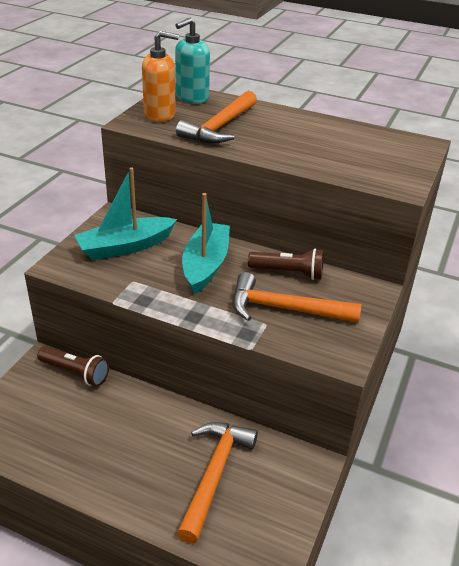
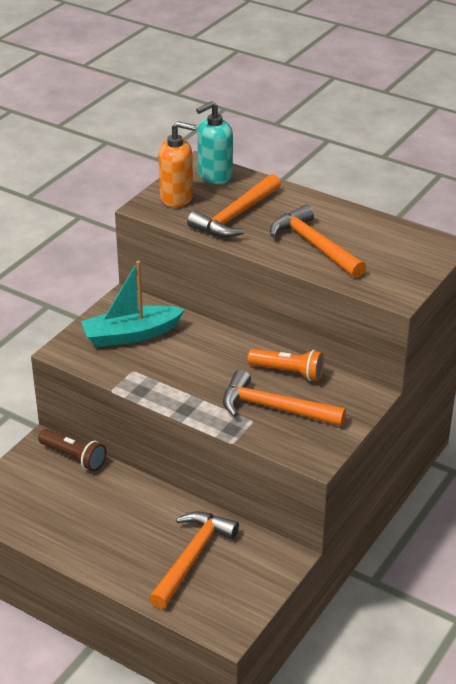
camera: 10 degrees right, 0 degrees up
(205, 265) = (207, 359): turquoise boat -> none
(288, 273) = (288, 372): brown flashlight -> orange flashlight
(304, 148) = (314, 245): none -> orange hammer

